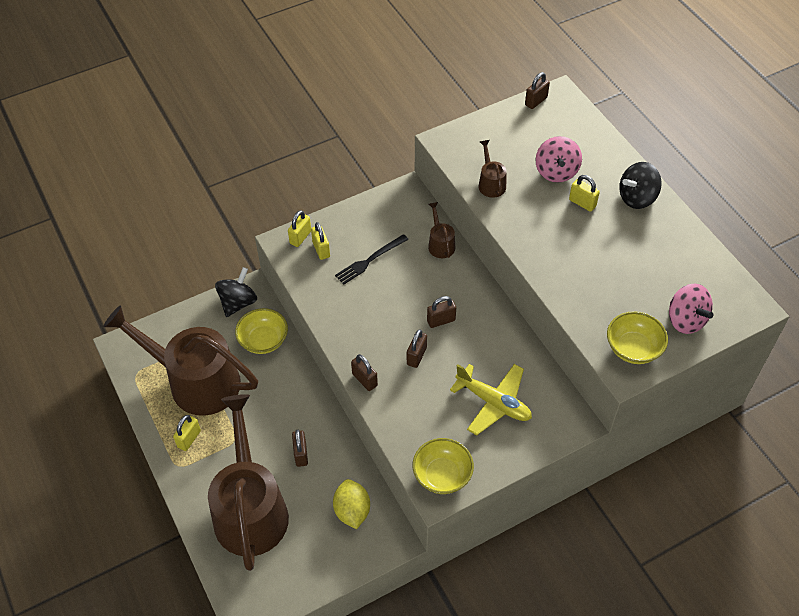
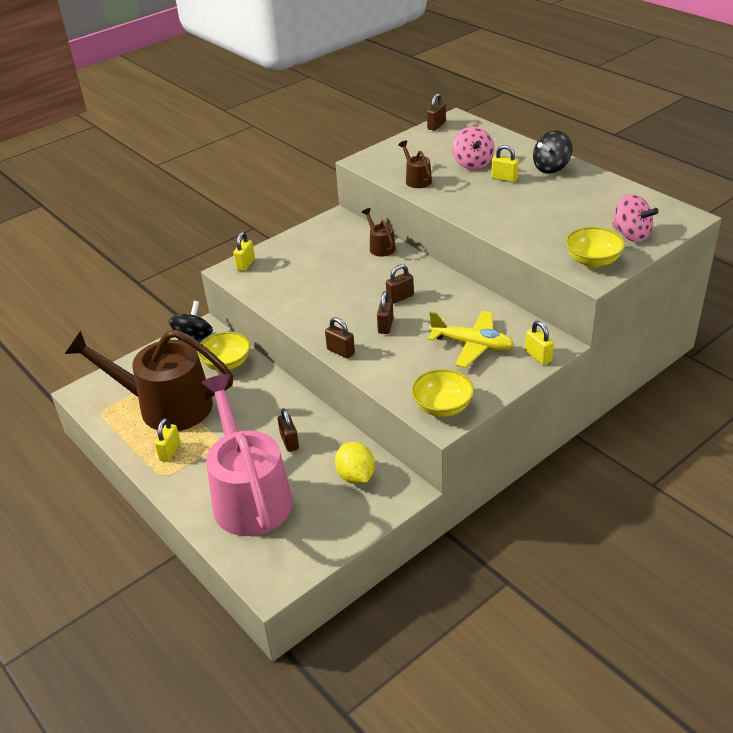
camera: 10 degrees left, 15 degrees down
(250, 509) = (249, 495): brown watering can -> pink watering can
(321, 249) = (268, 269): yellow padlock -> yellow padlock (538, 356)
(370, 260) = (317, 268): black fork -> none

